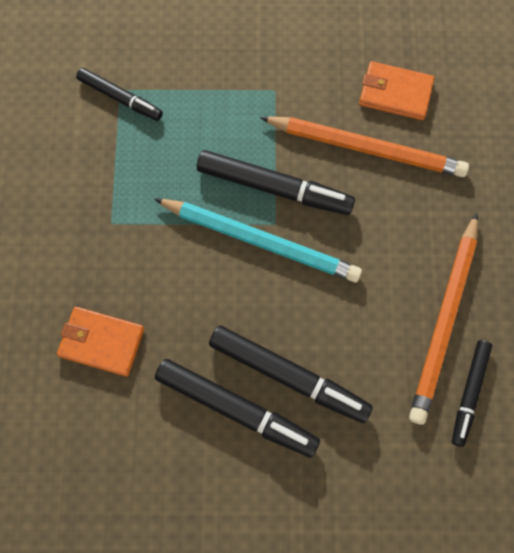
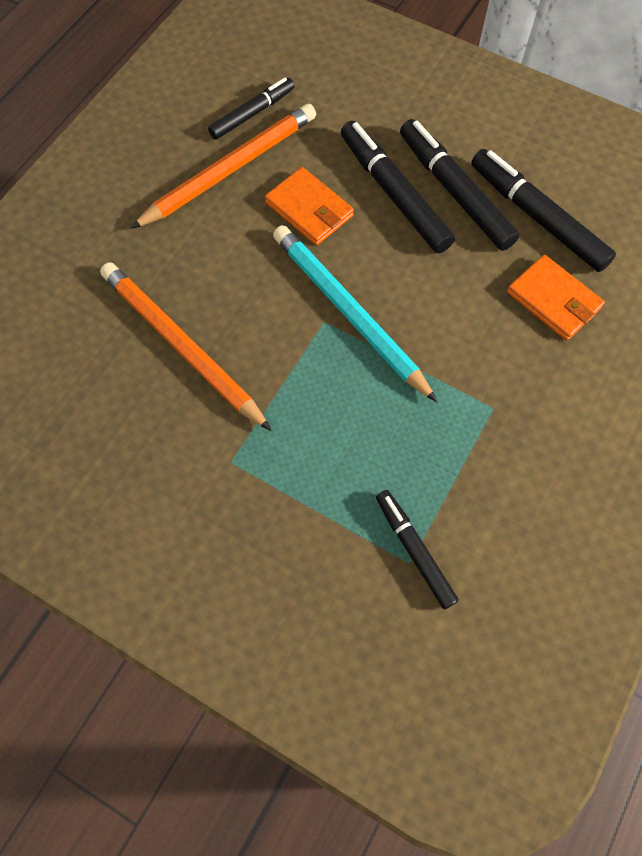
camera: 150 degrees left, 5 degrees down
(274, 188) = (302, 355): black marker -> black marker (537, 217)
(395, 93) = (107, 387): orange wallet -> orange wallet (309, 209)

